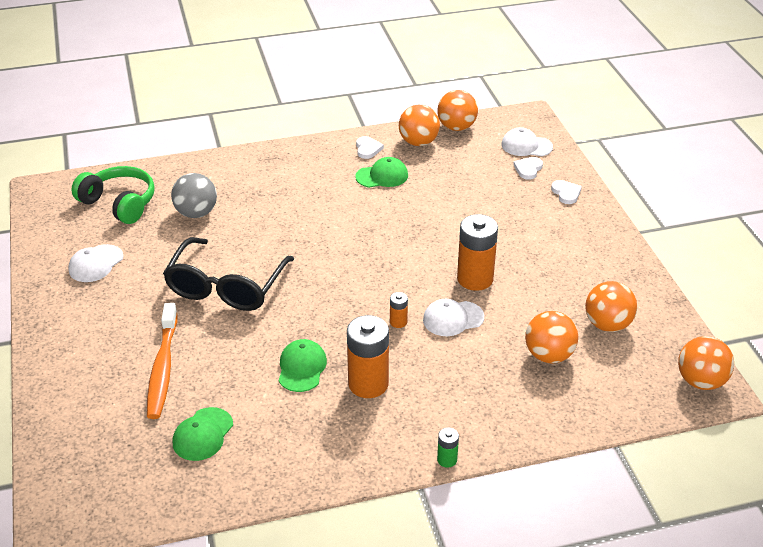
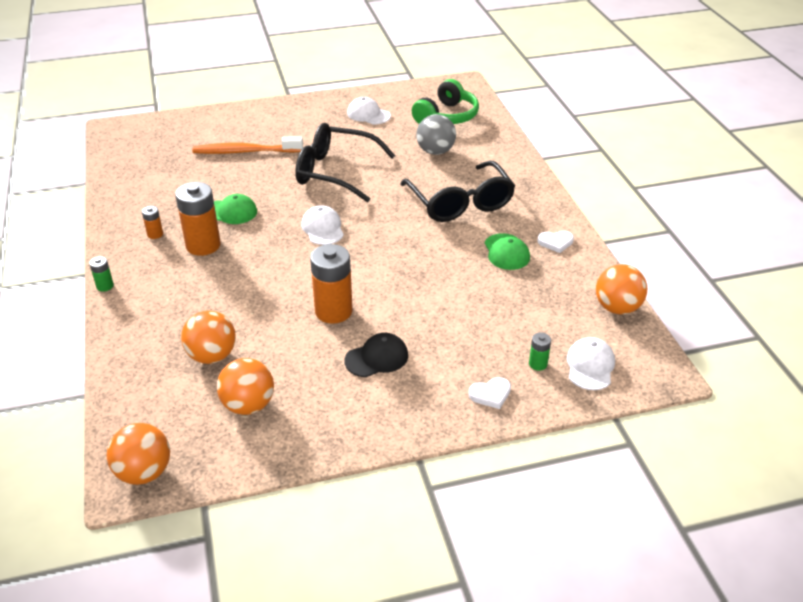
camera: 90 degrees right, 0 degrees up
(203, 434) = (173, 172): green cap -> none
(300, 199) = (460, 203): none -> black glasses
(398, 322) = (277, 262): orange battery -> orange battery (155, 234)
(418, 142) = (577, 278): orange ball -> none
(453, 318) = (276, 294): white cap -> white cap (323, 228)
(528, 169) = (538, 364): white heart -> green battery
(534, 251) = (377, 358): none -> black cap

